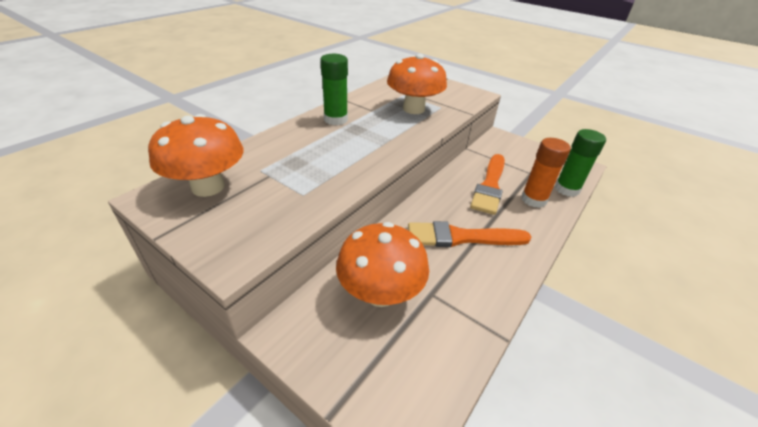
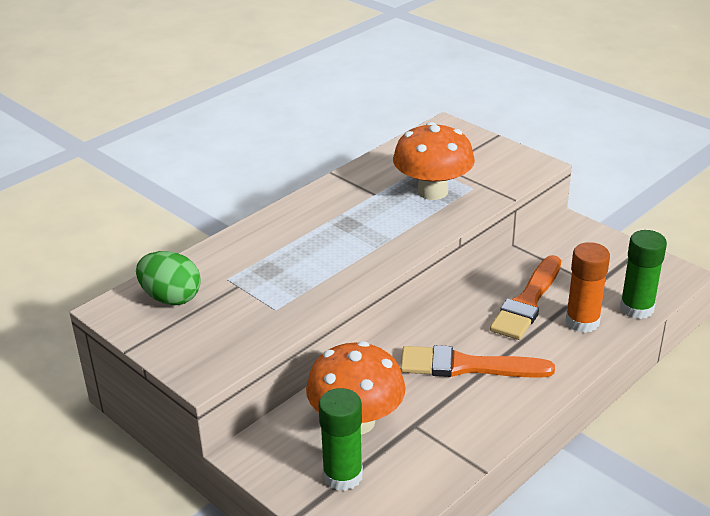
camera: 10 degrees right, 5 degrees down
(208, 187) = (171, 298): orange mushroom -> green egg
(336, 119) = (323, 209): green glue stick -> green glue stick (342, 476)

